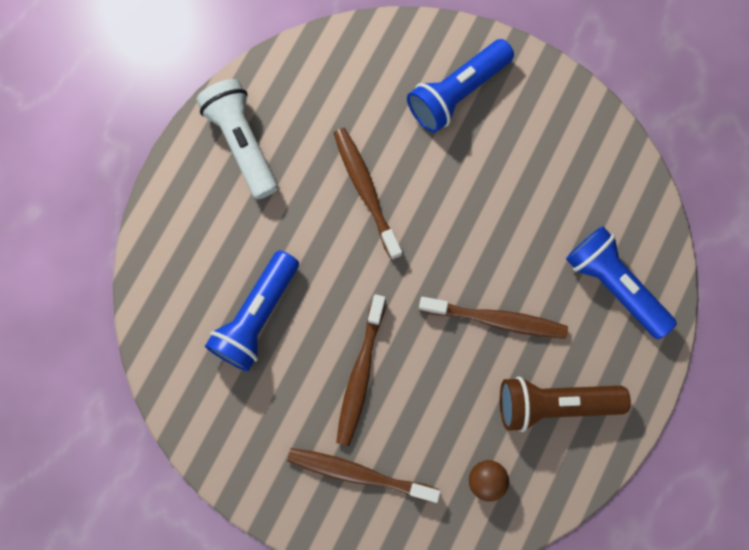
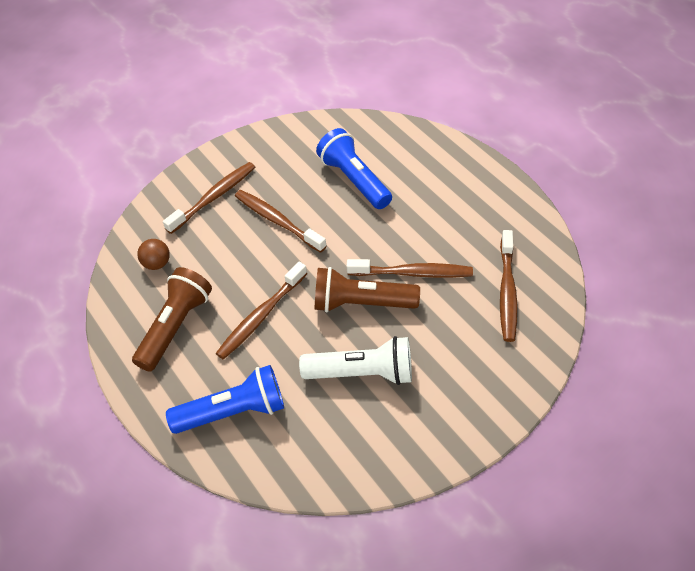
camera: 120 degrees right, 25 degrees down
(242, 143) = (492, 212): white flashlight -> white flashlight (363, 373)
(346, 90) = (507, 291): none -> brown toothbrush
(429, 225) = (361, 303): none -> brown flashlight
(457, 93) = (467, 369): blue flashlight -> none

